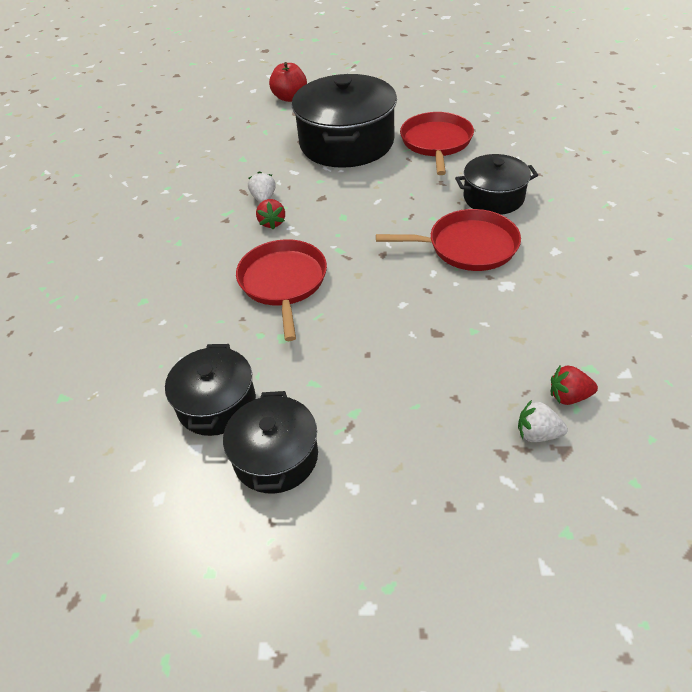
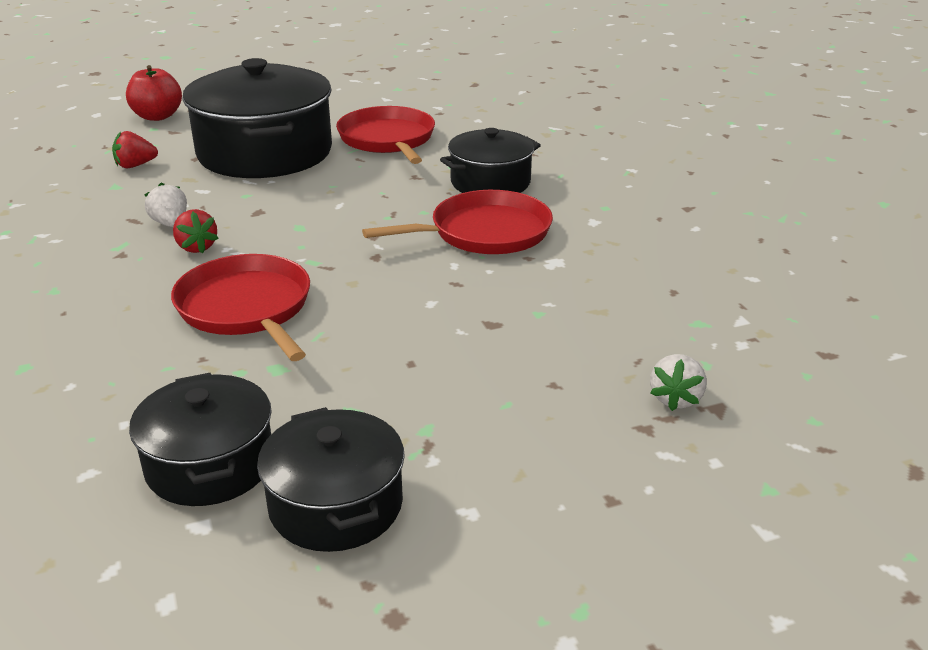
camera: 25 degrees left, 15 degrees down
(537, 434) = (676, 399): white strawberry -> white strawberry turned 60 degrees counterclockwise
(568, 396) = (690, 354): red strawberry -> red strawberry (135, 165)

